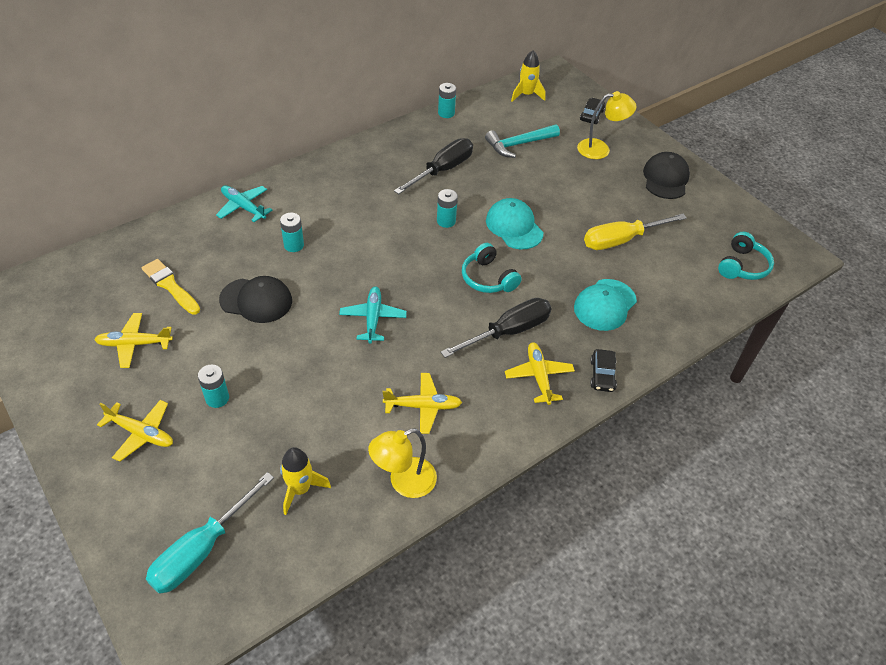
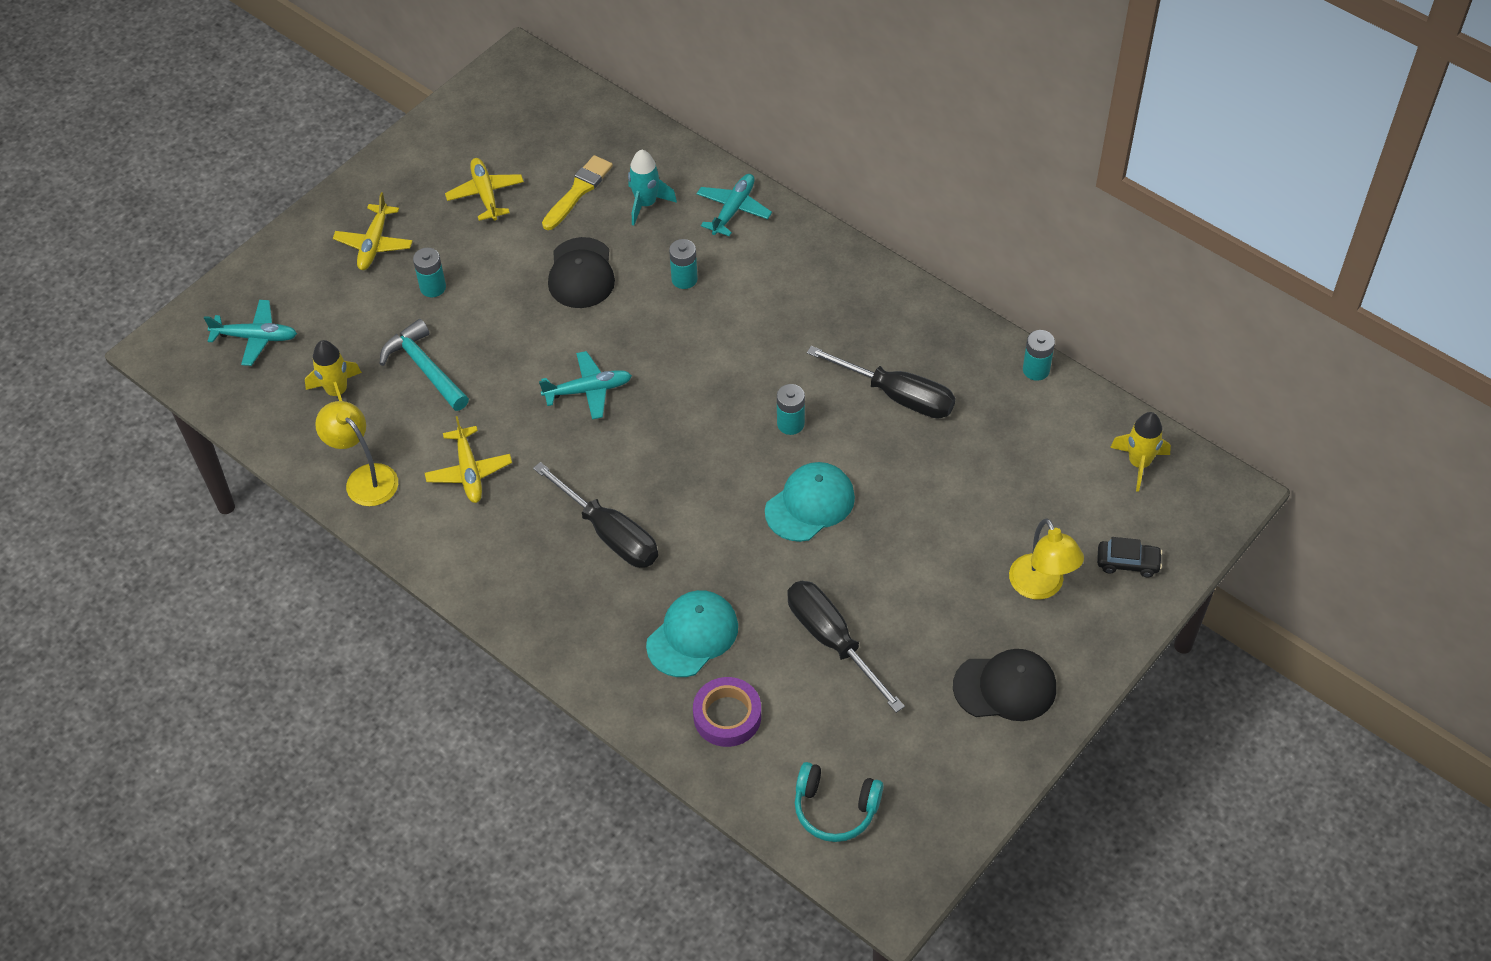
camera: 80 degrees right, 5 degrees up
(201, 550) = (256, 337): turquoise screwdriver -> turquoise plane
(209, 250) = (646, 204): none -> turquoise rocket
(488, 278) = (697, 493): turquoise headphones -> none
(518, 144) = (1001, 476): turquoise hammer -> turquoise hammer (424, 368)
(538, 376) = (545, 578): yellow plane -> none
(602, 375) = (567, 647): black car -> none
(605, 305) = (692, 635): turquoise cap -> turquoise cap turned 105 degrees clockwise
(621, 240) = (832, 640): yellow screwdriver -> black screwdriver
(670, 301) = (727, 716): none -> purple tape

